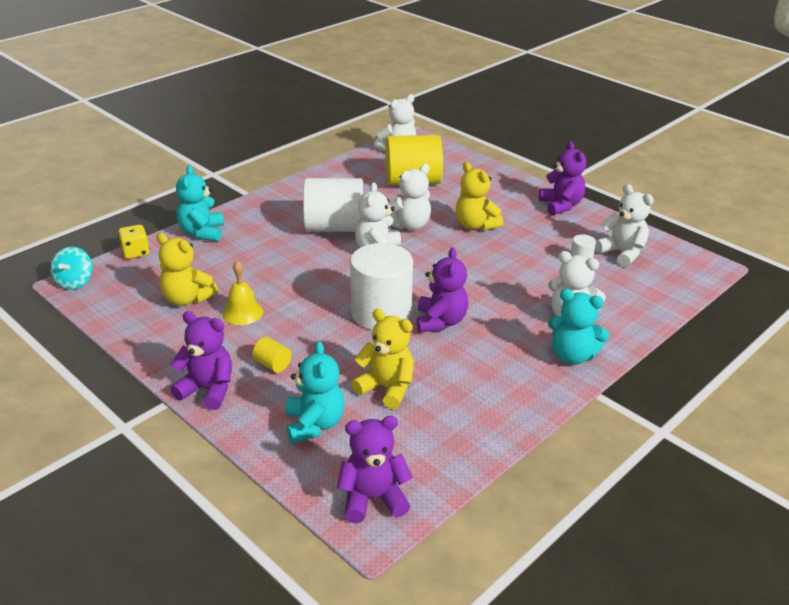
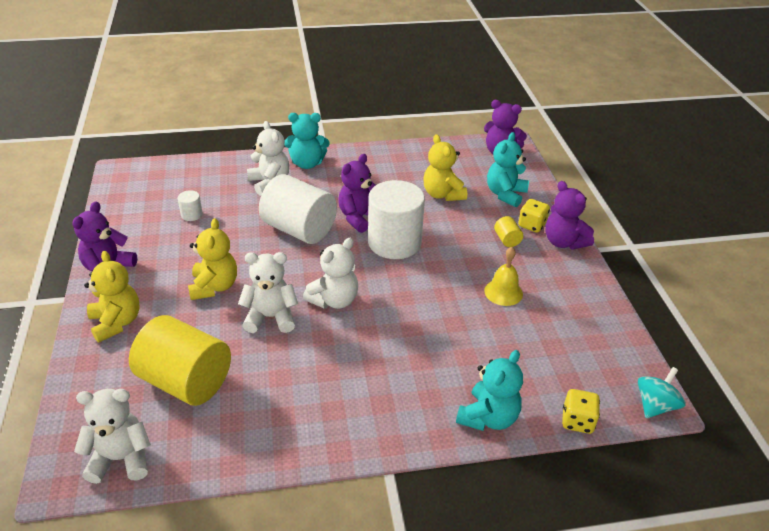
camera: 145 degrees left, 5 degrees up
(187, 299) = (545, 329): yellow teddy bear -> yellow teddy bear (116, 322)
(256, 395) = (532, 225): none -> yellow dice
(334, 227) = (343, 352): white cylinder -> white cylinder (299, 230)
(572, 355) = (307, 164): turquoise teddy bear -> turquoise teddy bear turned 120 degrees clockwise
(622, 253) = (152, 206): white teddy bear -> none

